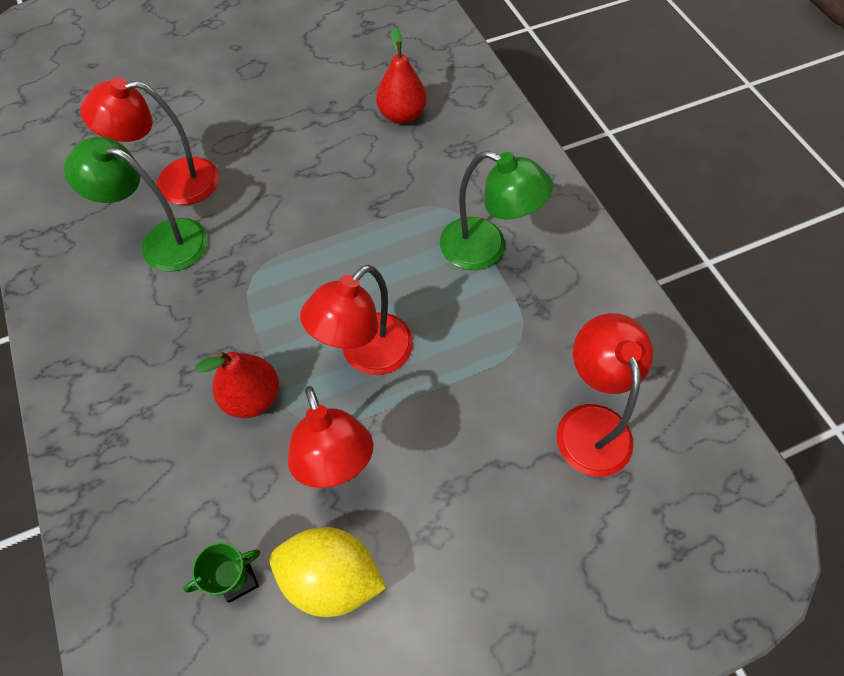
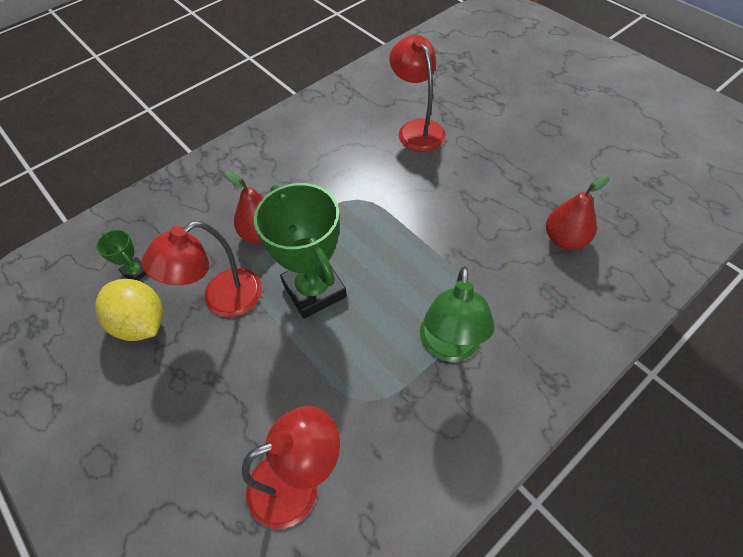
camera: 75 degrees right, 5 degrees down
(162, 241) = (366, 142): green lamp -> none
(331, 577) = (141, 323): yellow lemon -> yellow lemon turned 45 degrees counterclockwise
(366, 355) = (314, 290): red lamp -> green trophy

